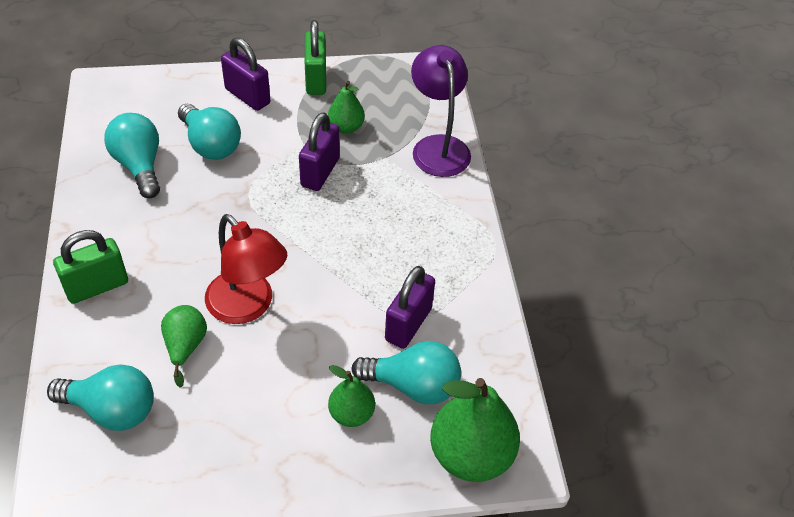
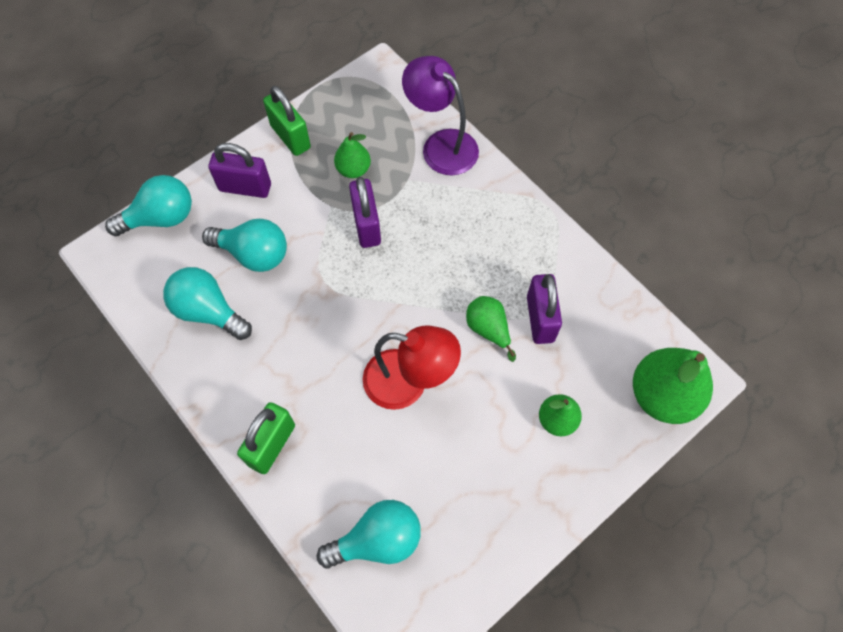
camera: 30 degrees left, 15 degrees up
(185, 347) = (389, 449): green pear -> green pear (488, 329)
(413, 386) = (582, 367): turquoise light bulb -> turquoise light bulb (161, 218)

